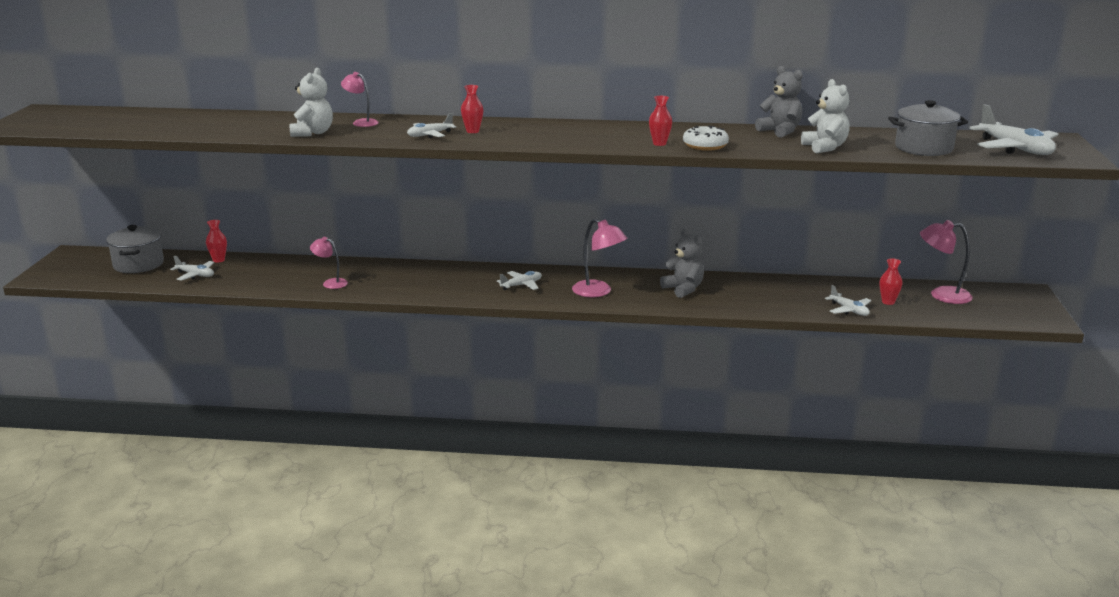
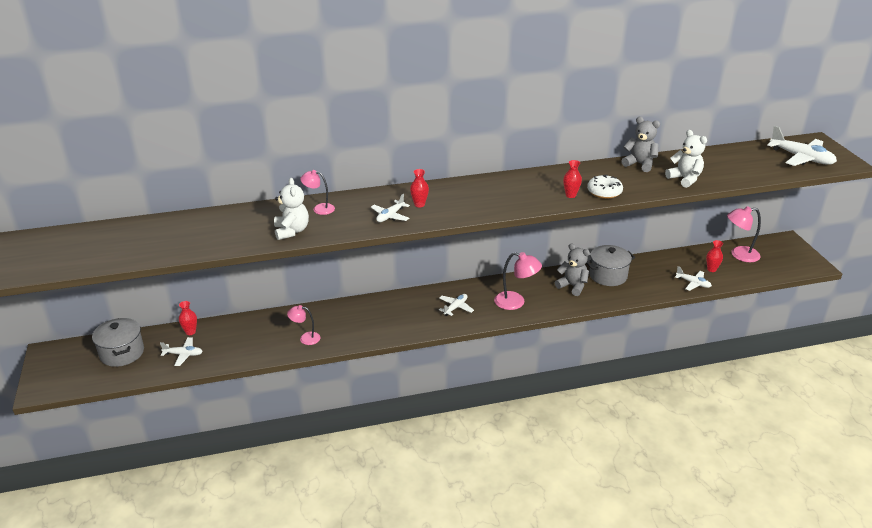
camera: 20 degrees left, 10 degrees up
(923, 148) = (746, 168): grey pot -> grey pot (608, 276)

